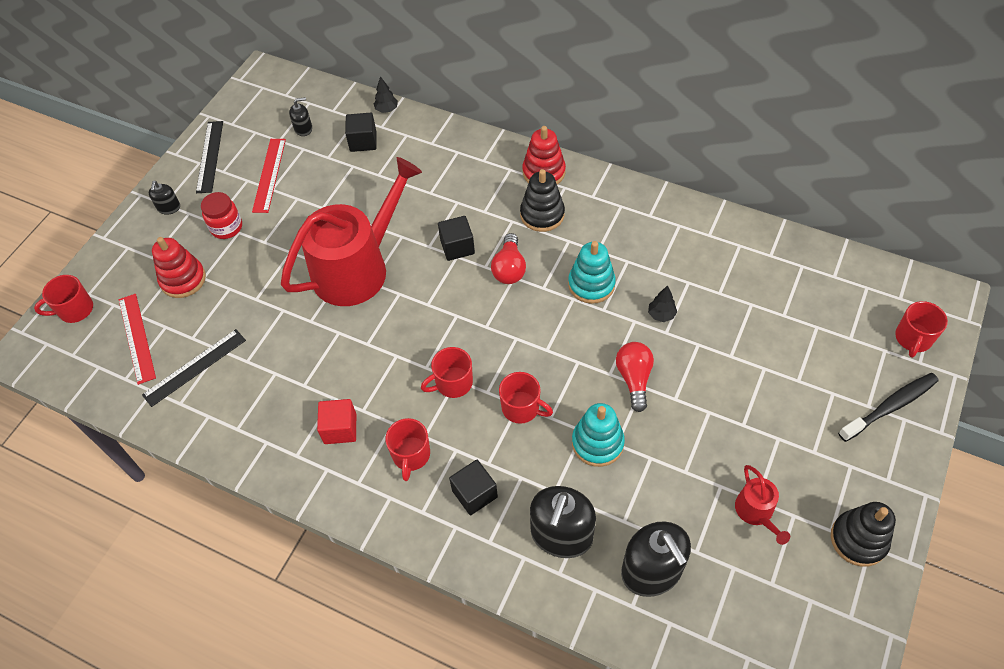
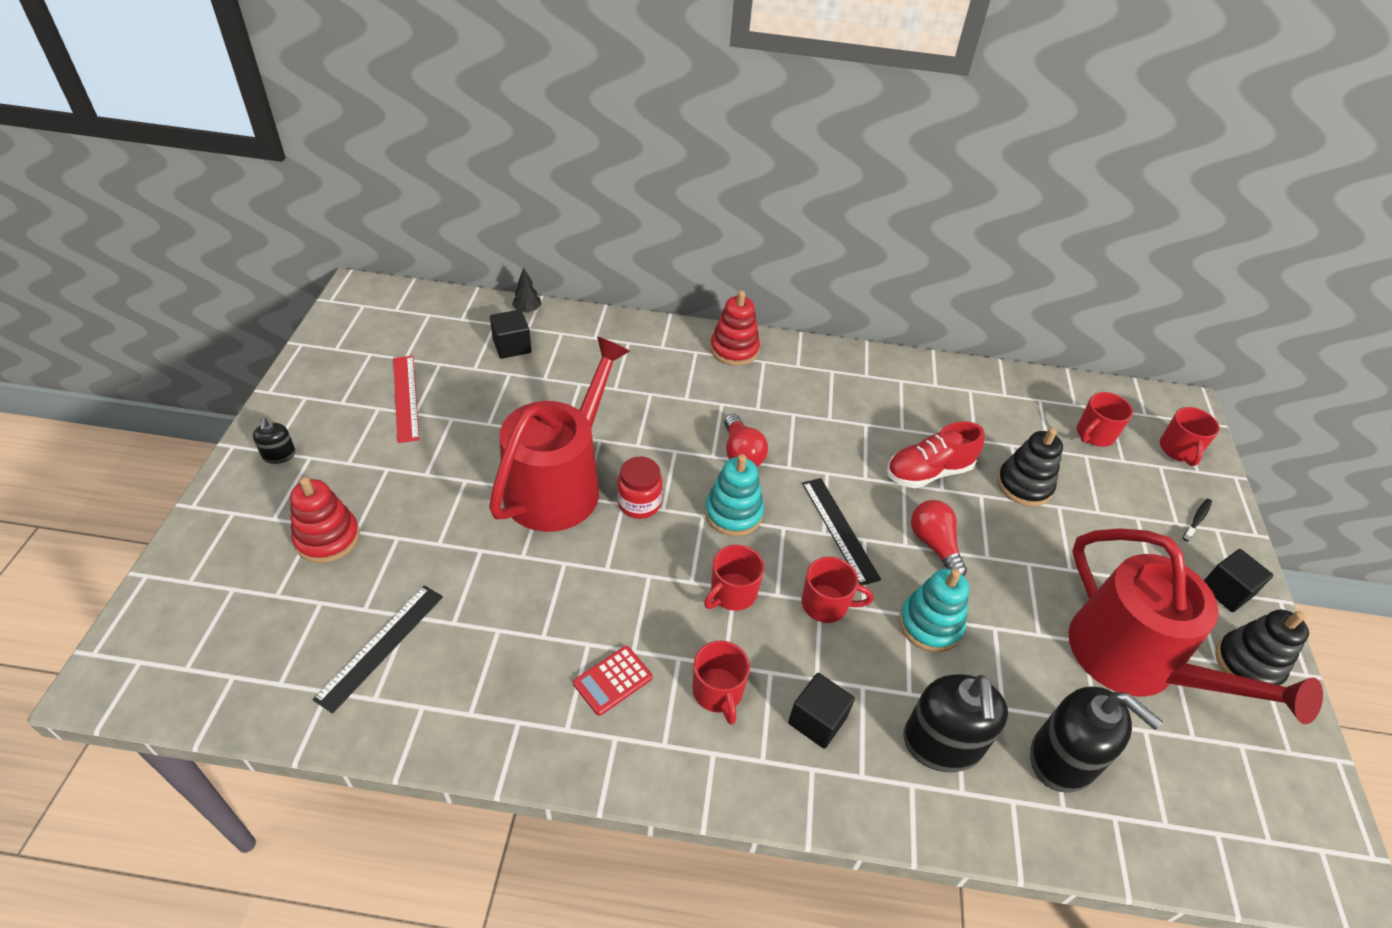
camera: 25 degrees left, 10 degrees down
(75, 310) = (174, 607): red mug -> red mug (1094, 434)
(136, 338) = (281, 625): red ruler -> none
(210, 156) = (318, 388): black ruler -> black ruler (839, 530)
(226, 227) = (369, 466): red jar -> red jar (639, 503)
(303, 129) = (432, 342): black soap dispenser -> none
(340, 429) = (613, 680): red cube -> red calculator
(457, 247) = (671, 440): black cube -> black cube (1226, 591)
(542, 214) = (752, 392): black stacking toy -> black stacking toy (1024, 485)
(591, 284) = (839, 454): turquoise stacking toy -> turquoise stacking toy (733, 513)
(661, 315) = (928, 472): black tree -> red shoe
(756, 512) = (1134, 660): red watering can -> red watering can, size x2.35
(890, 406) = (1197, 519): black toothbrush -> black toothbrush, size x0.50

